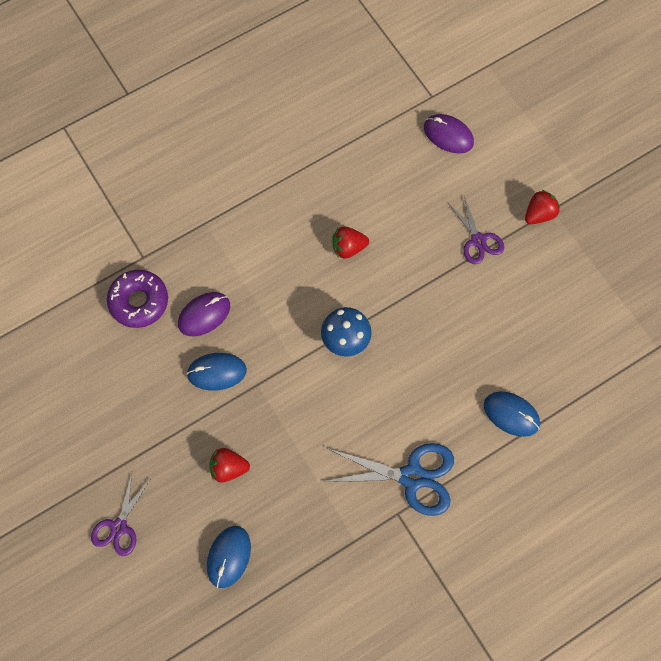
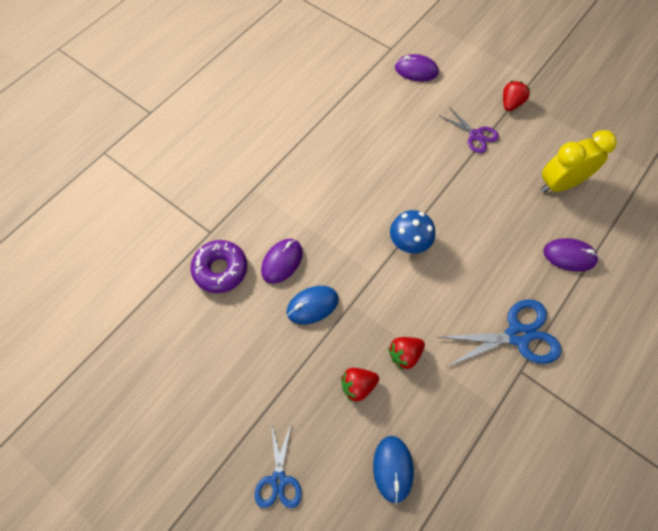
camera: 20 degrees left, 5 degrees down
(119, 527) = (278, 480): purple scissors -> blue scissors
(348, 248) = (378, 171): red strawberry -> red strawberry (404, 354)
(511, 414) = (569, 256): blue mouse -> purple mouse
(545, 330) = (560, 184): none -> yellow clock

